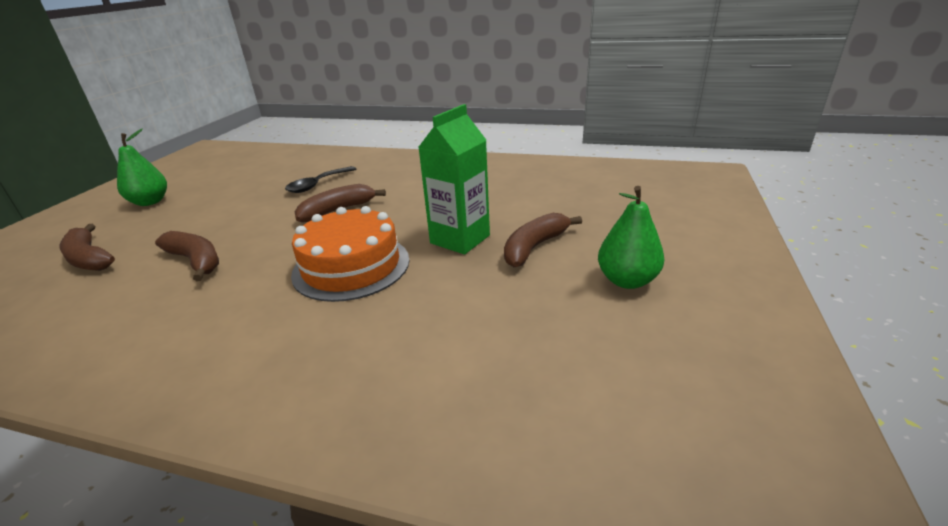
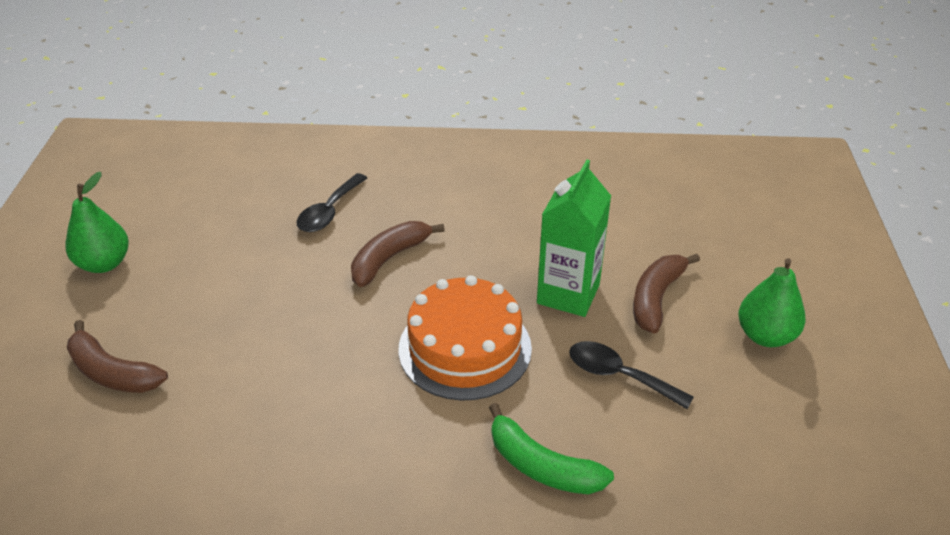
camera: 15 degrees left, 10 degrees up
(196, 261) = (265, 361): brown banana -> none
(354, 359) = (542, 466): none -> green banana
(470, 297) = (619, 375): none -> black spoon

